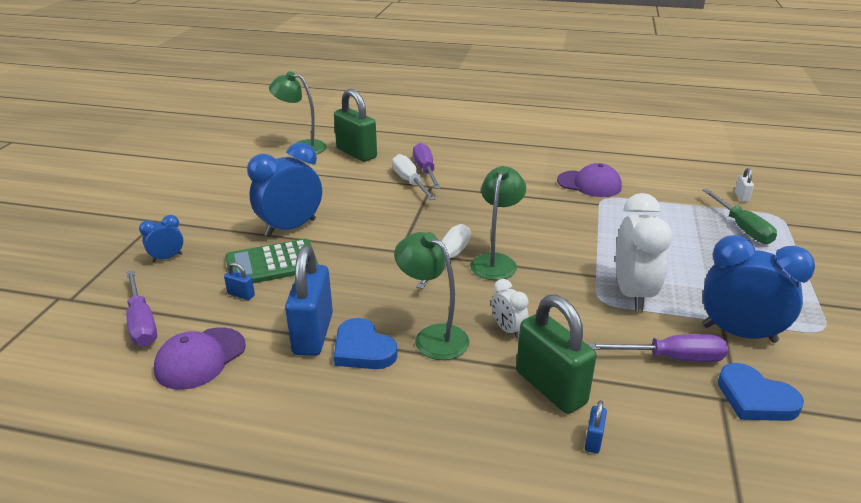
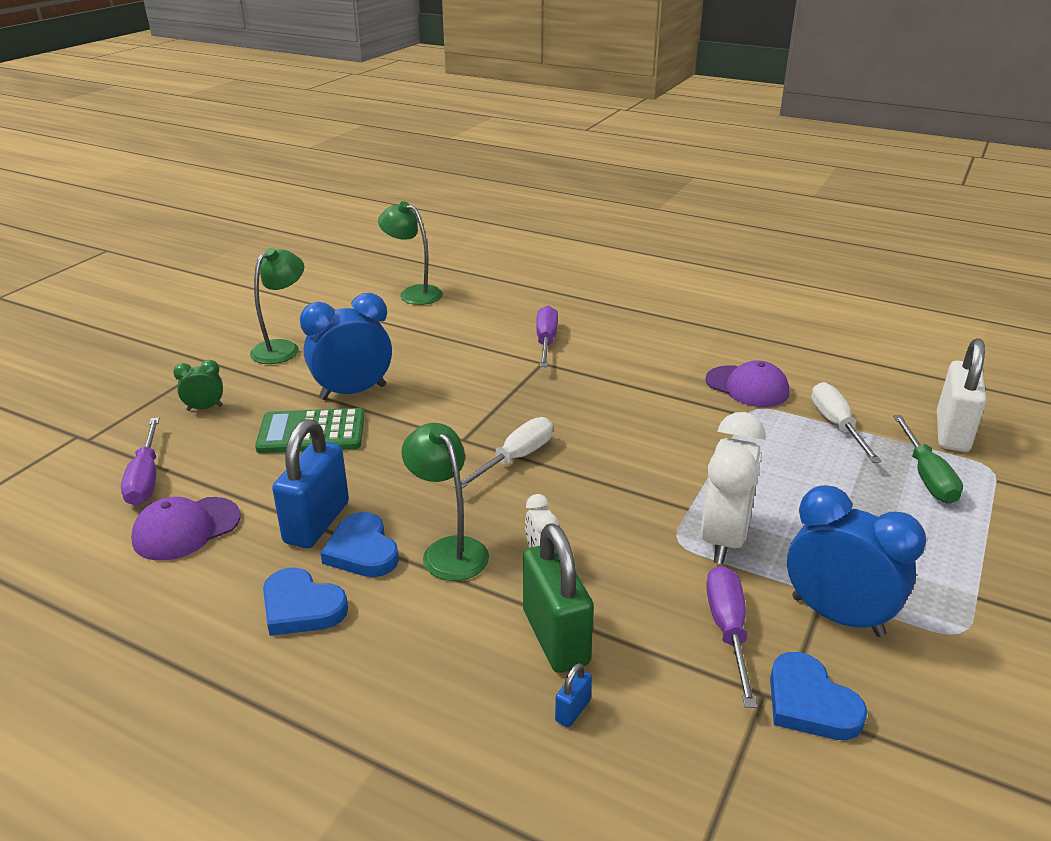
camera: 15 degrees right, 0 degrees up
(167, 258) = (205, 408): blue clock -> green clock
(241, 295) = (262, 464): blue padlock -> none
(335, 403) = (301, 607): none -> blue heart
(356, 153) = (473, 309): green padlock -> none
(410, 182) = (519, 354): white screwdriver -> white screwdriver (836, 425)
(496, 261) = (572, 470): green lamp -> green lamp (282, 348)
(671, 358) = (728, 630): purple screwdriver -> purple screwdriver turned 105 degrees counterclockwise
(741, 196) = (952, 433): white padlock -> white padlock, size x2.39

